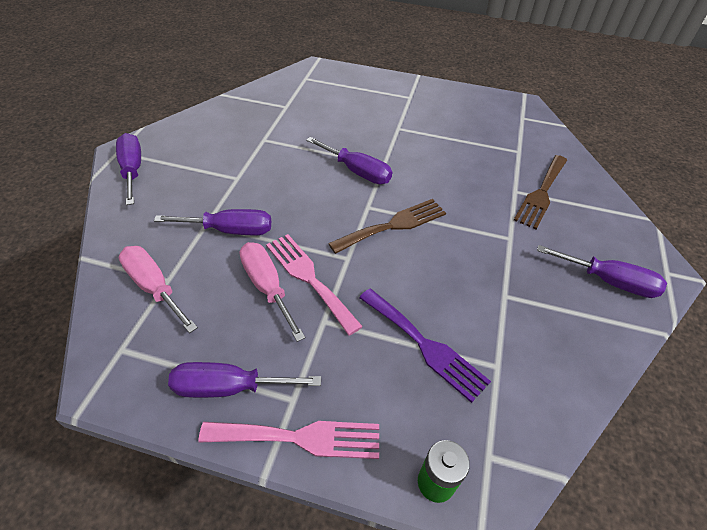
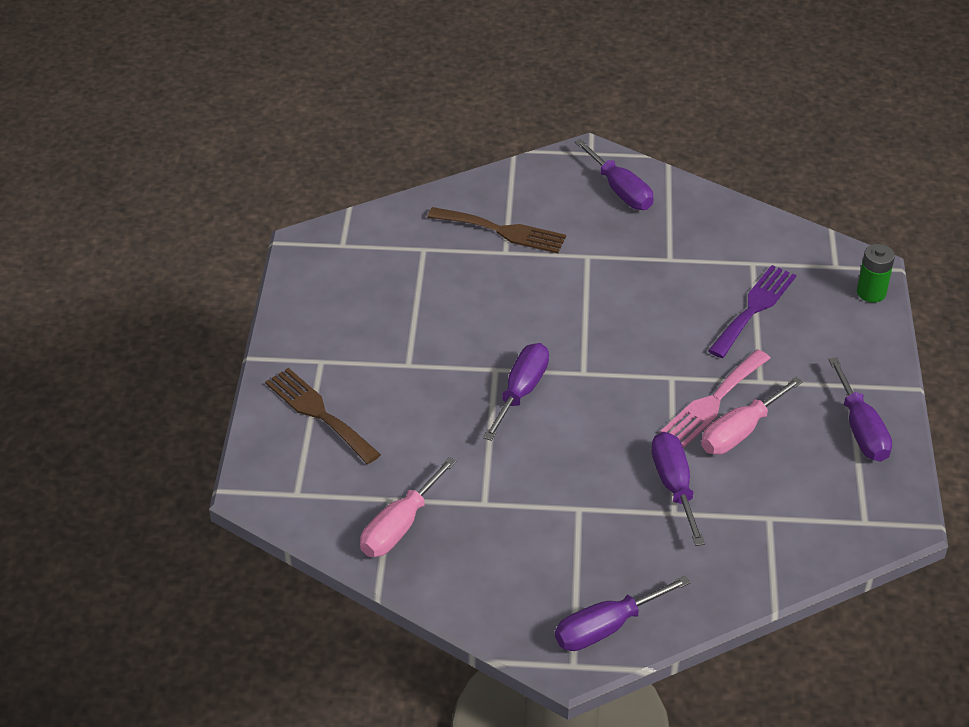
camera: 100 degrees left, 5 degrees down
(154, 287) = (783, 524): pink screwdriver -> pink screwdriver (399, 526)
(300, 438) = (879, 373): pink fork -> none
(393, 225) = (606, 346): brown fork -> brown fork (319, 413)
(609, 281) = (620, 190): purple screwdriver -> purple screwdriver turned 135 degrees clockwise

